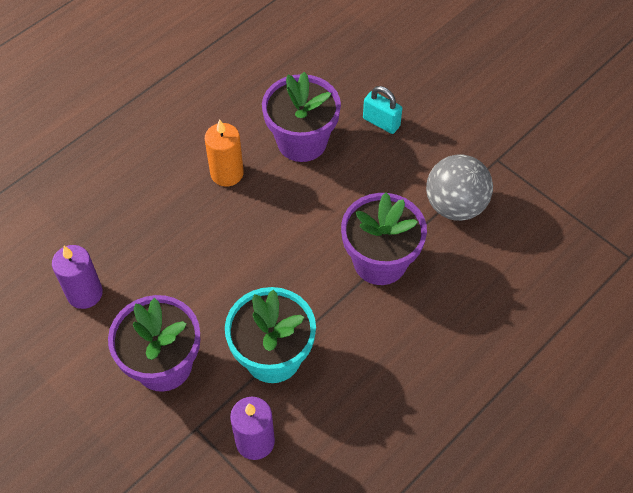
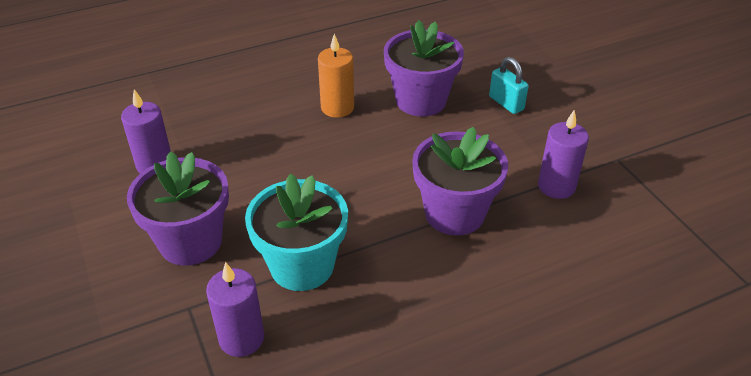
camera: 20 degrees right, 15 degrees down
(455, 205) = (556, 186): grey ball -> purple candle

